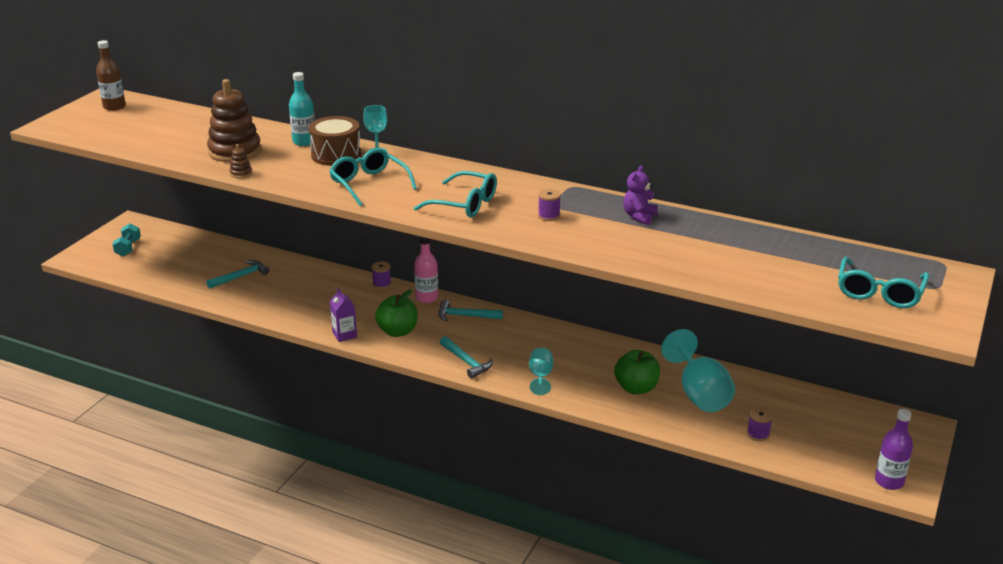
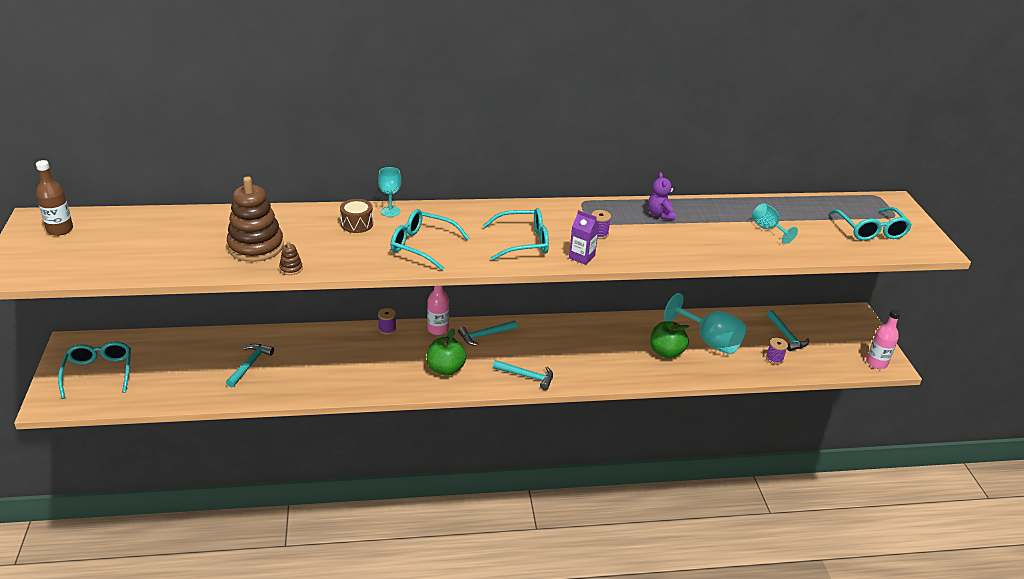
camera: 35 degrees left, 5 degrees up
(128, 248) = (99, 373): turquoise dumbbell -> turquoise glasses
(304, 142) = (311, 218): turquoise bottle -> none
(336, 155) = (357, 224): brown drum -> brown drum, size x0.65
(344, 335) = (404, 388): purple carton -> purple carton (581, 257)
(540, 376) = (593, 368): turquoise goblet -> turquoise goblet (768, 229)
(801, 418) = (786, 335): none -> turquoise hammer
(889, 482) = (876, 363): purple bottle -> pink bottle

